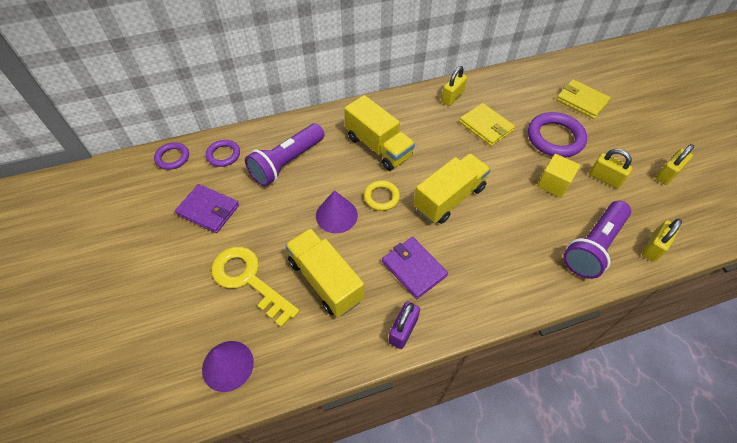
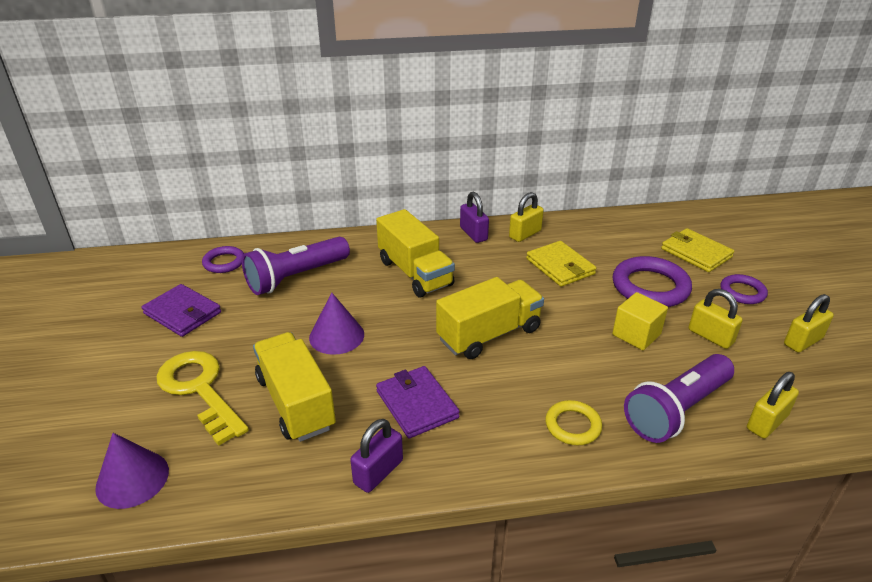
camera: 10 degrees right, 20 degrees down
(172, 158) = (164, 259): purple ring -> purple ring (742, 292)
(381, 197) = (401, 323): yellow ring -> yellow ring (573, 426)
(413, 101) = (473, 234): none -> purple padlock

